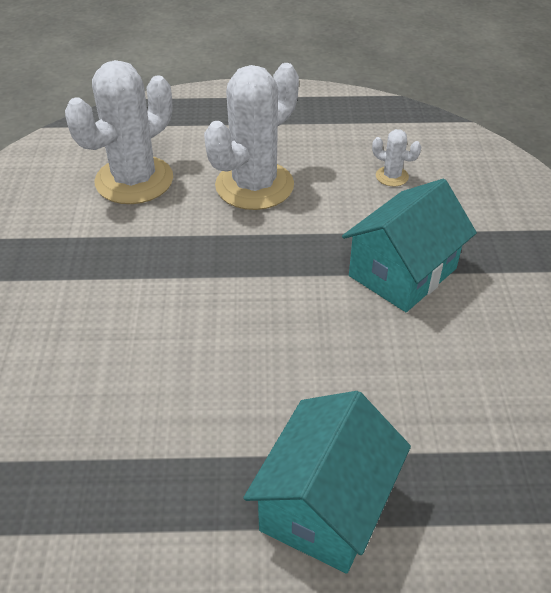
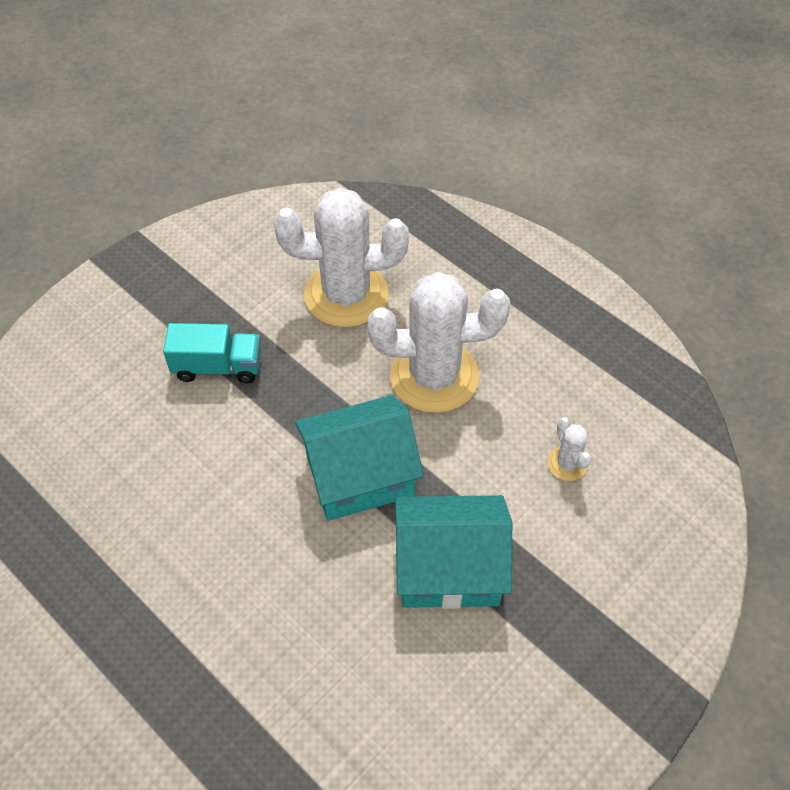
camera: 45 degrees right, 10 degrees up
(89, 276) = (217, 367): none -> turquoise truck
(325, 505) = (158, 700): turquoise house -> turquoise house (360, 475)

